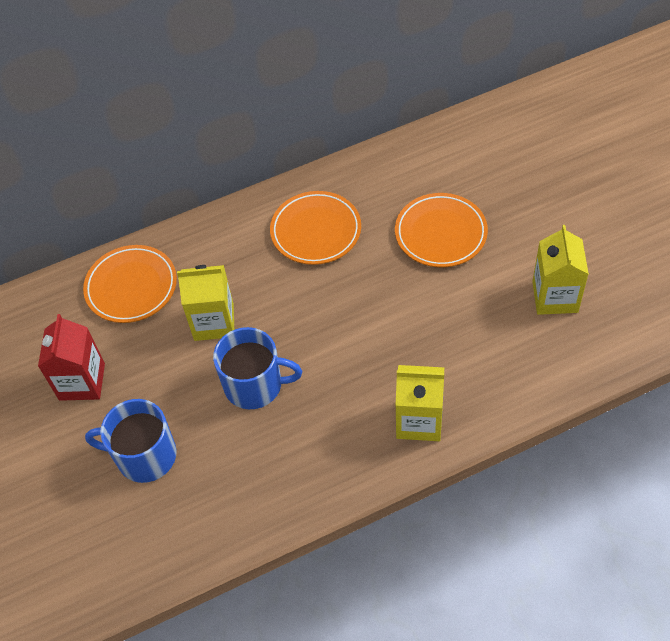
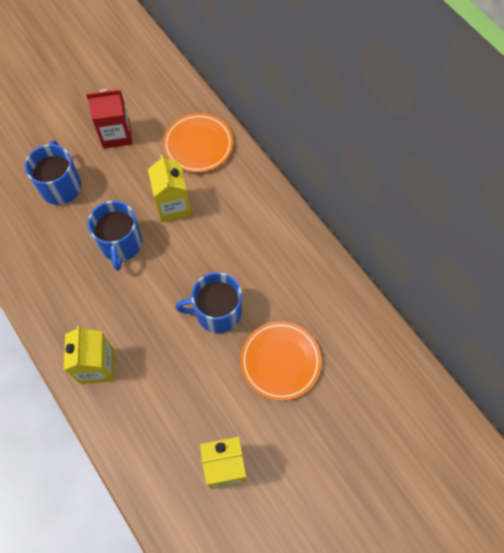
camera: 75 degrees right, 10 degrees up
(316, 231) = (268, 262): orange plate -> none
(370, 287) = (217, 312): none -> blue mug

